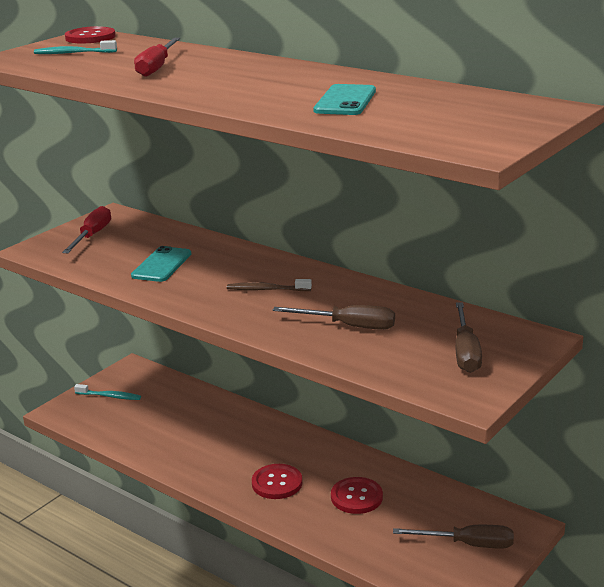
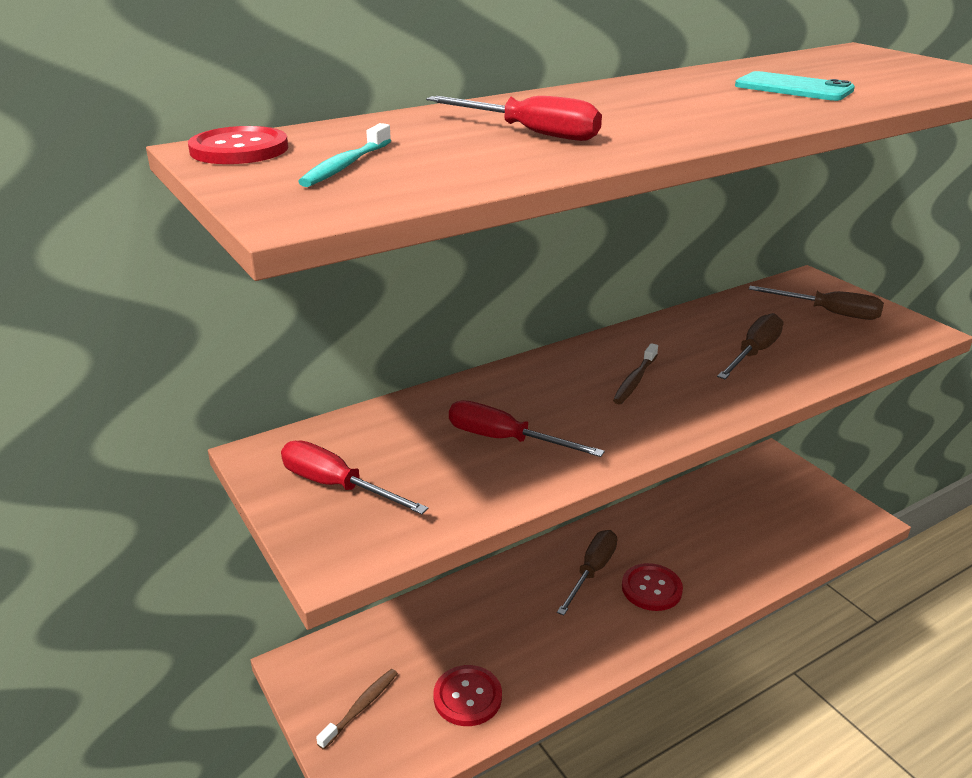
camera: 70 degrees left, 5 degrees up
(110, 396) = (361, 707): turquoise toothbrush -> brown toothbrush
(162, 265) = (505, 440): turquoise phone -> red screwdriver
(356, 497) = (698, 538): red button -> red button (467, 697)
(467, 544) = (791, 494): brown screwdriver -> brown screwdriver (592, 571)

